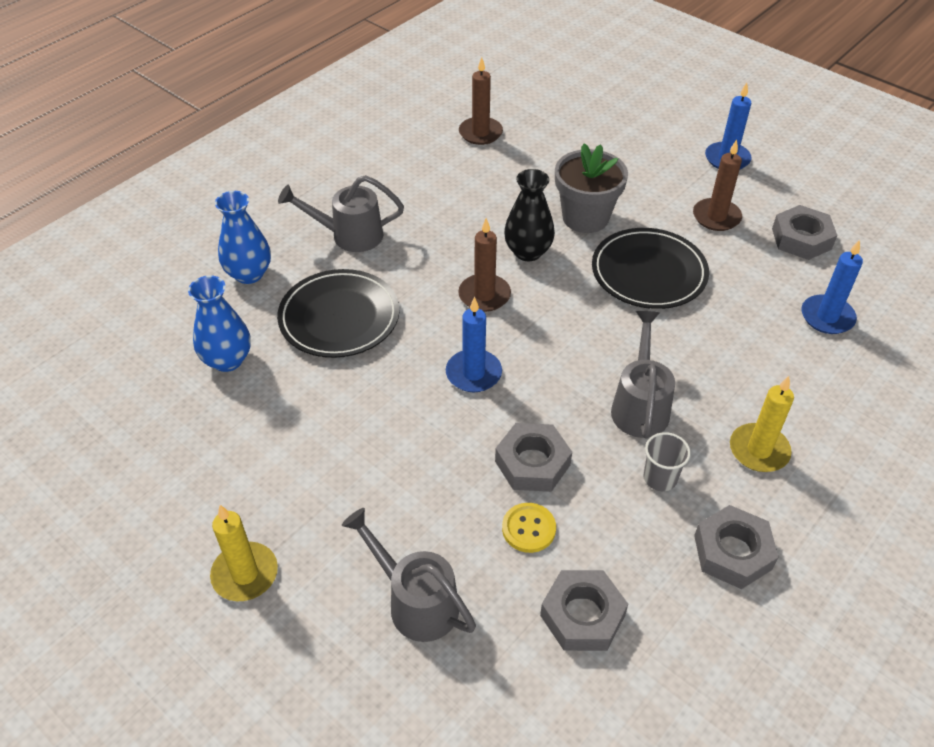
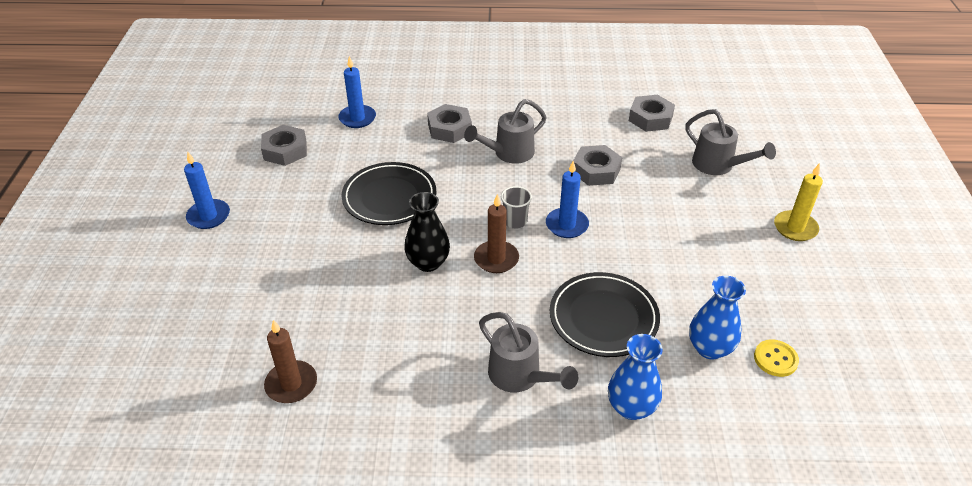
camera: 130 degrees left, 5 degrees down
(416, 602) = (718, 165): grey watering can -> grey watering can turned 45 degrees counterclockwise
(528, 529) = (633, 153): yellow button -> yellow button (775, 359)
(585, 217) = (357, 254): grey flower pot -> none
(660, 478) = (548, 128): grey cup -> grey cup (515, 221)
(716, 217) = (294, 193): brown candle -> none
(732, 552) = (561, 94): grey nut -> grey nut (449, 129)
(759, 450) = (490, 107): yellow candle -> none

